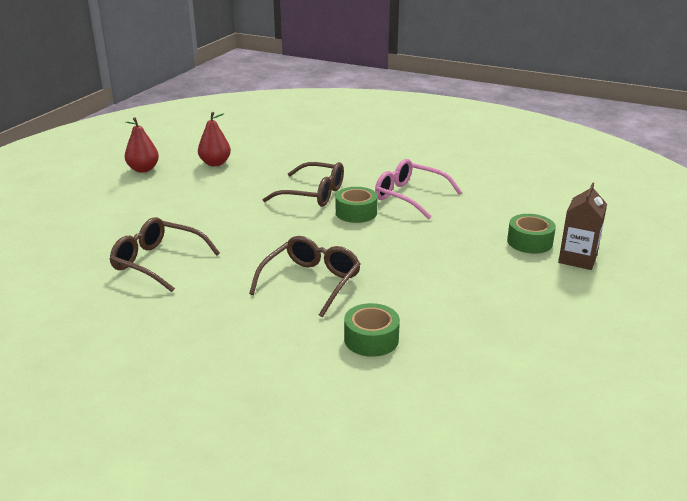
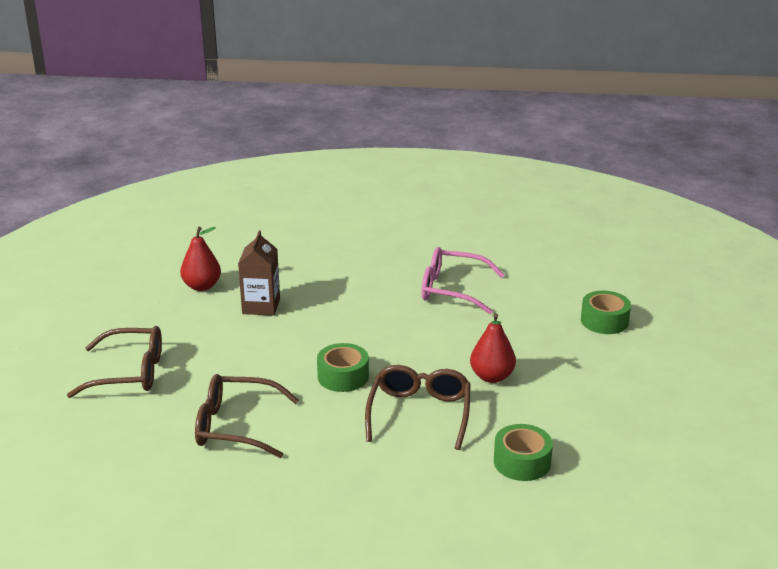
camera: 20 degrees left, 0 degrees up
(143, 169) = (119, 310): red pear -> red pear (492, 377)
(313, 194) = (346, 306): brown glasses -> brown glasses (129, 373)
(356, 212) = (409, 321): green tape -> green tape (343, 376)
(577, 259) = (659, 331): brown carton -> brown carton (261, 306)

